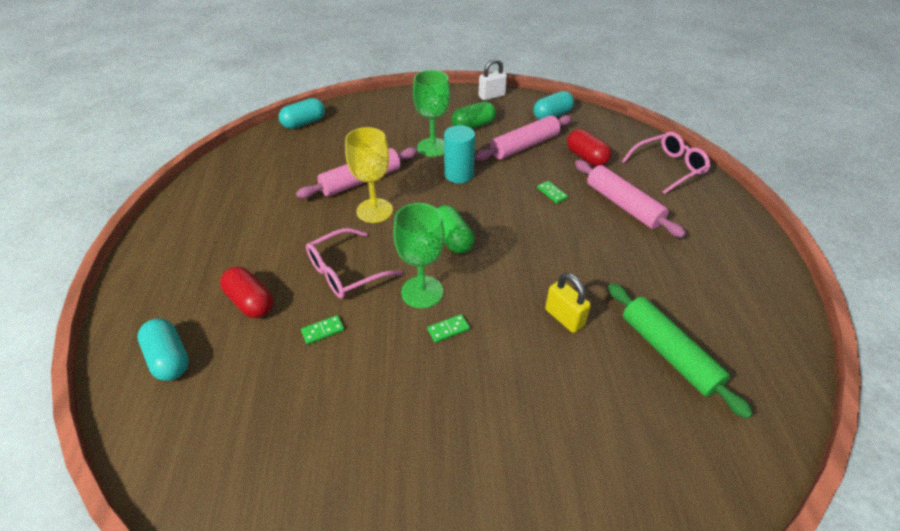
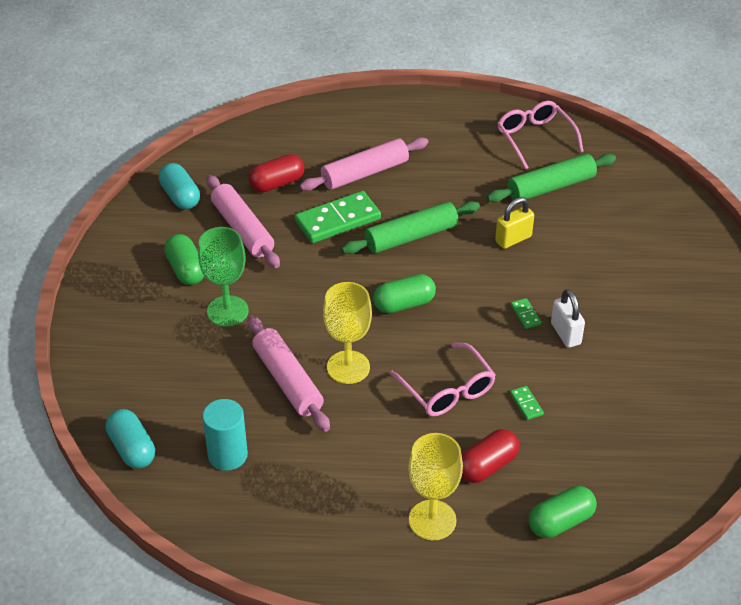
camera: 85 degrees left, 0 degrees up
(169, 359) = (560, 522): turquoise capsule -> green capsule
(201, 268) = (432, 520): none -> yellow goblet
(422, 292) = (478, 331): green goblet -> none
(459, 175) = (291, 291): turquoise cylinder -> turquoise cylinder (227, 455)
(491, 96) = (115, 245): white padlock -> white padlock (565, 334)
(544, 239) = (411, 237): none -> green rolling pin
(552, 193) = (338, 220): green domino -> green domino, size x2.34
(668, 168) = (307, 128): pink glasses -> pink glasses (535, 138)

